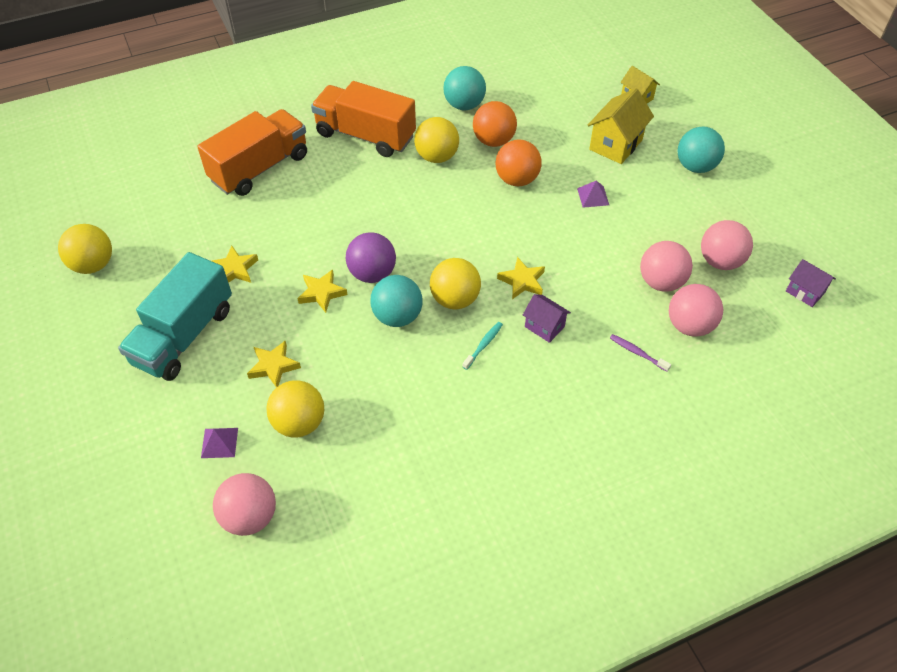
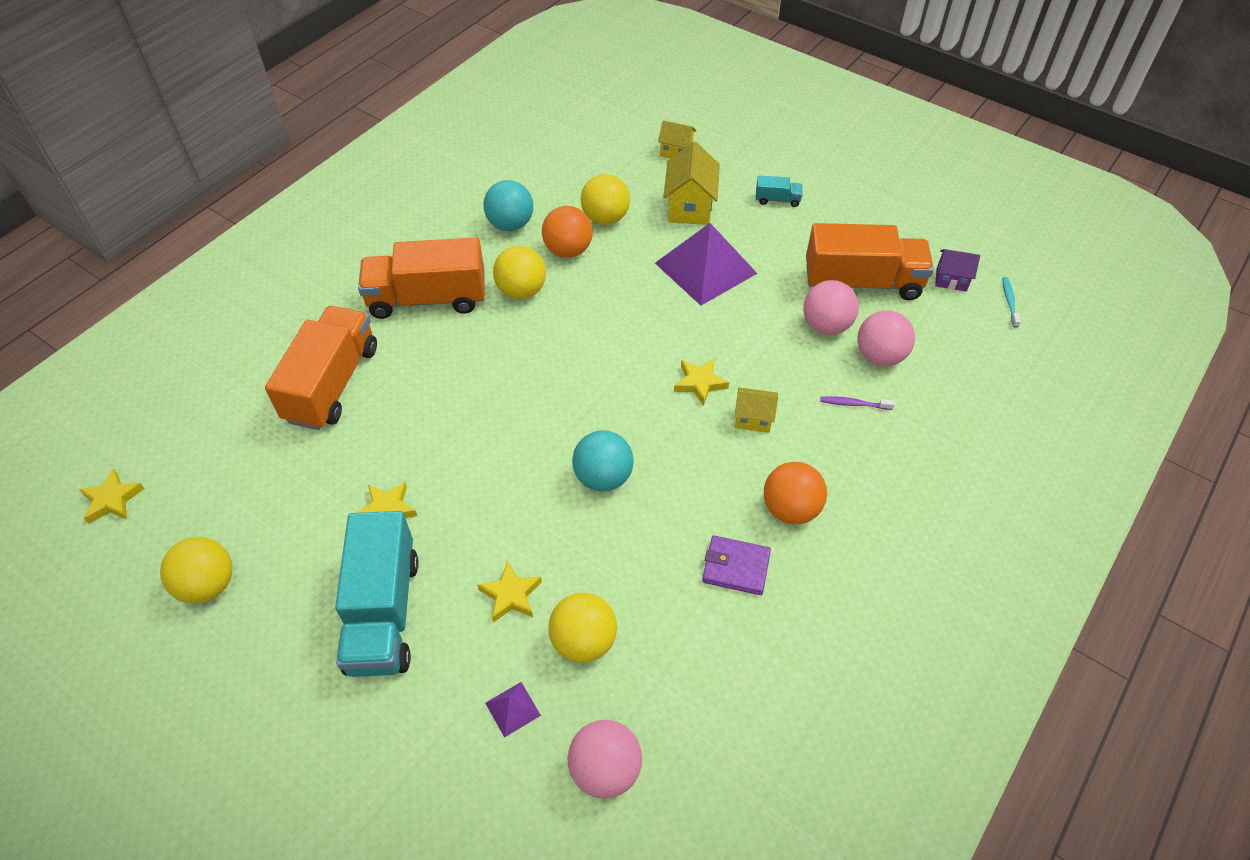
camera: 30 degrees left, 0 degrees up
(321, 293) = (505, 490): yellow star -> yellow star (112, 500)
(372, 273) = (544, 444): purple ball -> none
(447, 428) = (736, 567): none -> purple wallet
(455, 299) = (648, 432): yellow ball -> yellow ball (605, 218)
(483, 345) = (709, 465): turquoise toothbrush -> turquoise toothbrush (1009, 302)
(517, 180) = (620, 281): orange ball -> orange ball (790, 509)
(544, 326) = (753, 419): purple house -> yellow house
(593, 196) = (705, 268): purple pyramid -> purple pyramid, size x2.44
(695, 166) = (777, 200): turquoise ball -> turquoise truck
(720, 261) = (862, 282): pink ball -> orange truck

